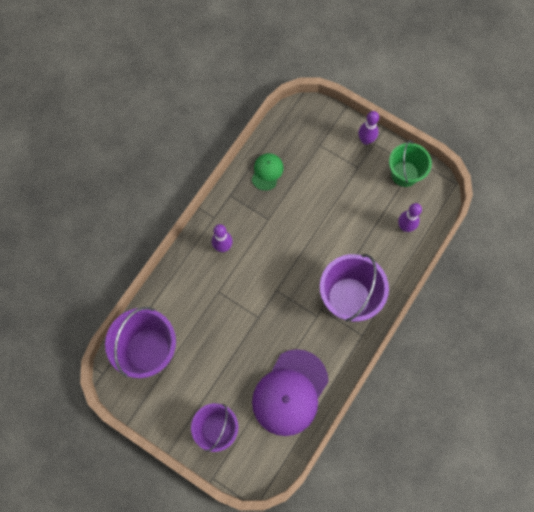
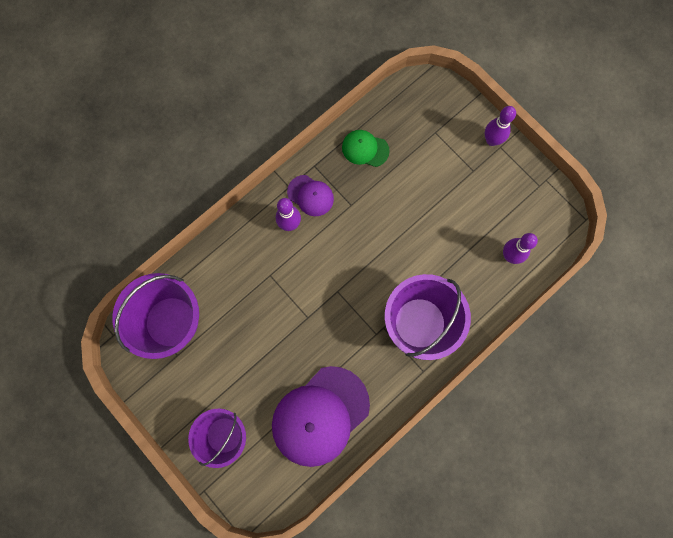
camera: 15 degrees right, 5 degrees up
(233, 220) = (310, 195): none -> purple cap
(267, 172) = (365, 149): green cap -> green cap turned 105 degrees counterclockwise
(404, 174) = (527, 192): green bucket -> none

